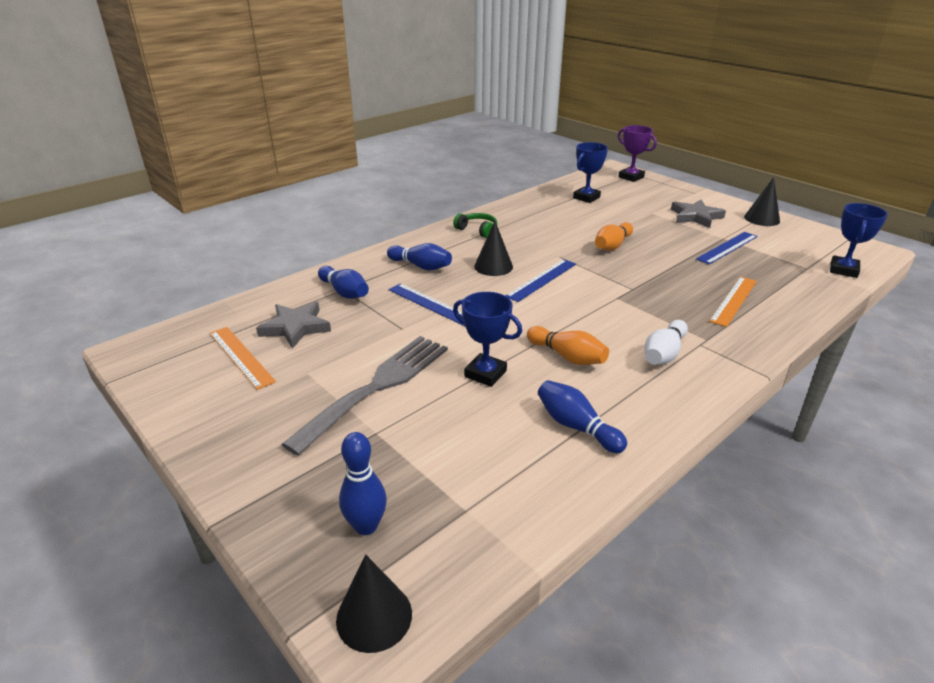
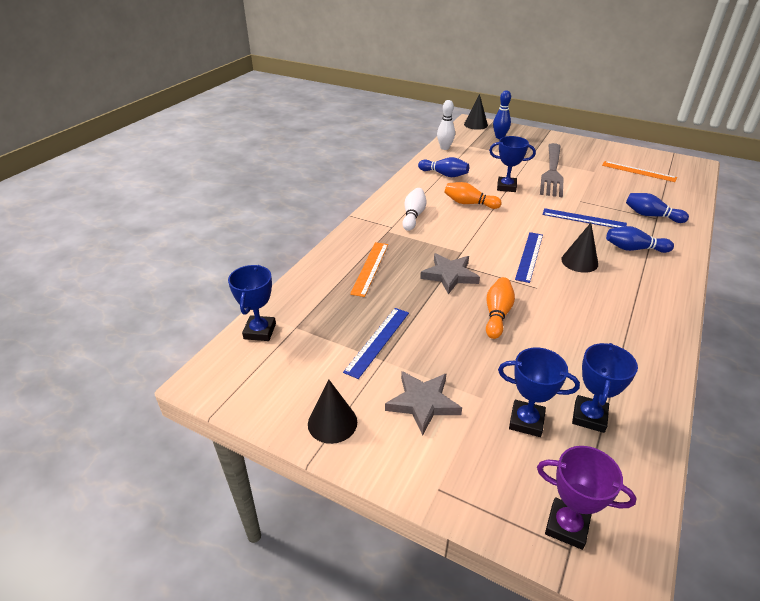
camera: 160 degrees right, 5 degrees up
(295, 327) = (639, 189): grey star -> grey star (449, 275)
(477, 230) = (645, 306): green headphones -> none
(531, 517) = (444, 148): none -> white bowling pin
(628, 202) = (526, 421): none -> blue trophy

